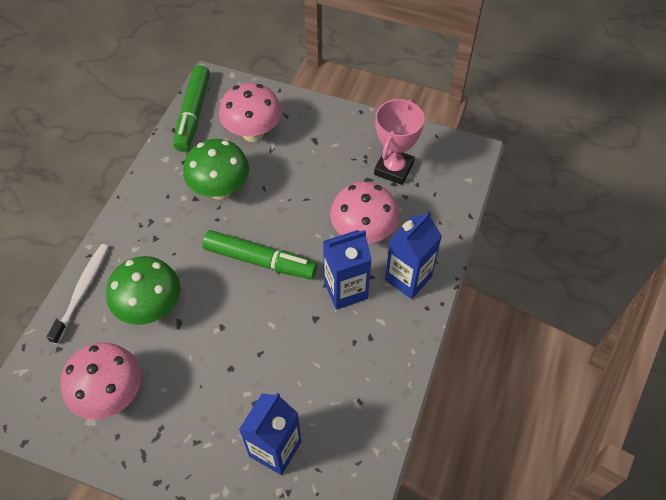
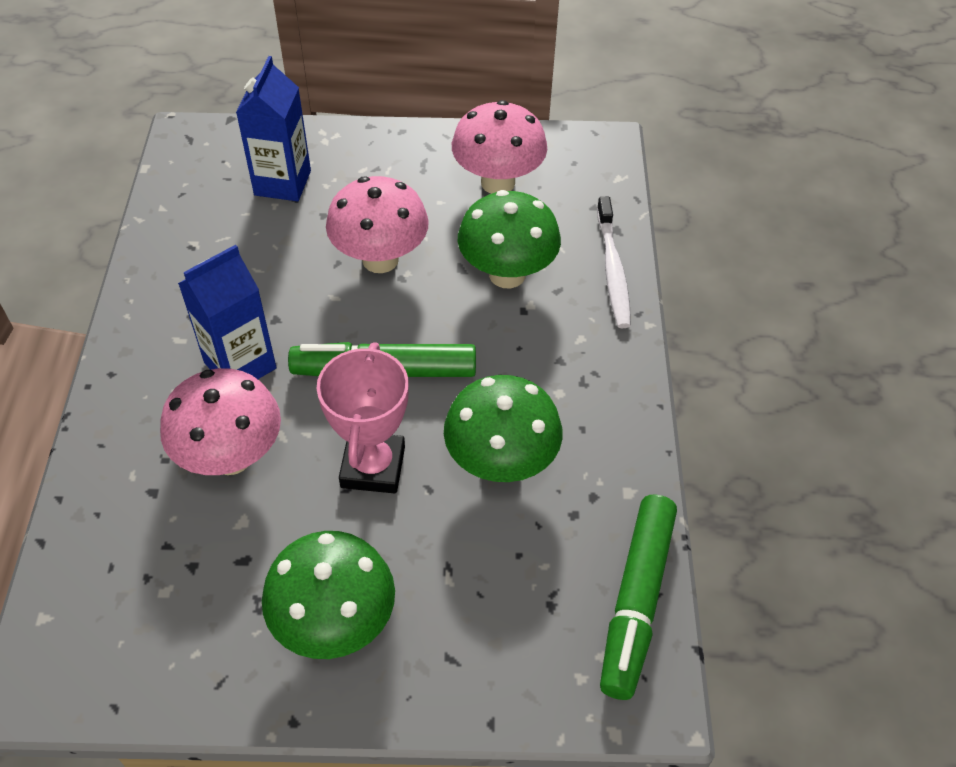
camera: 160 degrees right, 5 degrees down
(193, 114) = (636, 601): green marker -> green marker turned 150 degrees counterclockwise
(253, 133) = (497, 594): pink mushroom -> pink mushroom (380, 259)
(332, 141) = (335, 623): none -> green mushroom
(393, 169) = (197, 597): pink trophy -> pink trophy (373, 467)
(408, 278) = (144, 407): blue carton -> none

